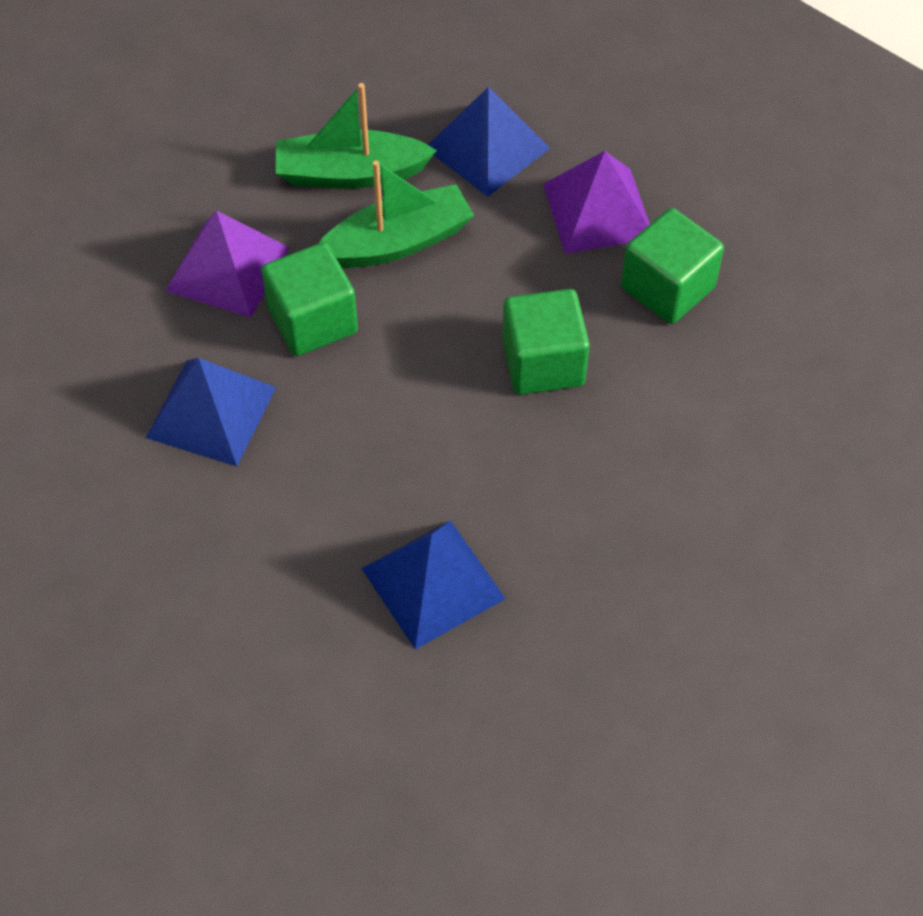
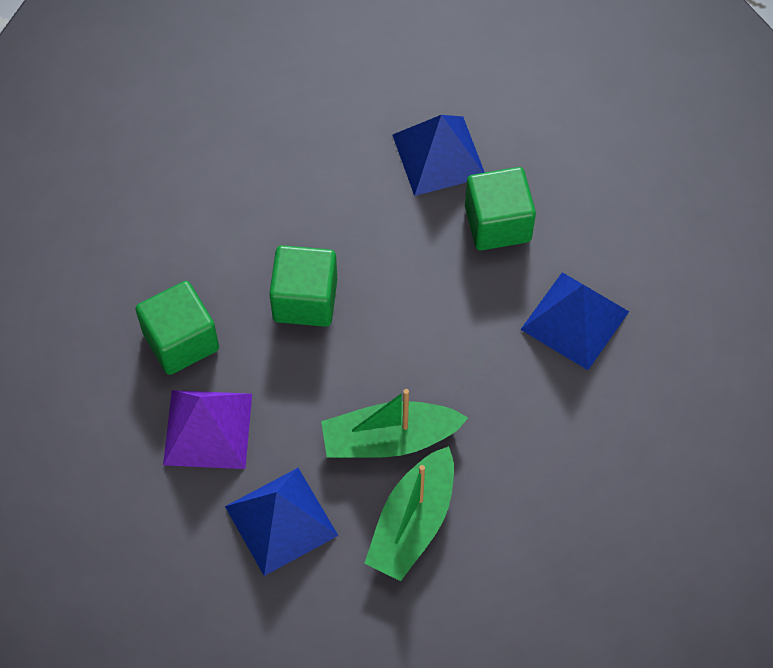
camera: 165 degrees left, 5 degrees up
(227, 268) = (541, 449): purple pyramid -> none
(312, 320) = (478, 381): green cube -> green cube (497, 223)
(350, 173) = (412, 523): green boat -> green boat turned 105 degrees clockwise

